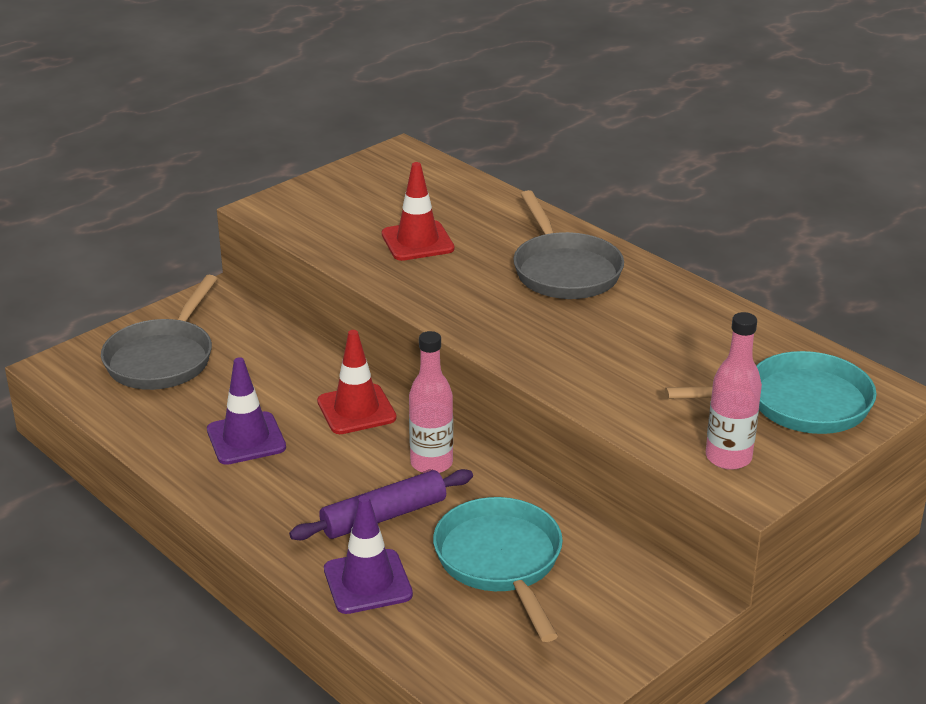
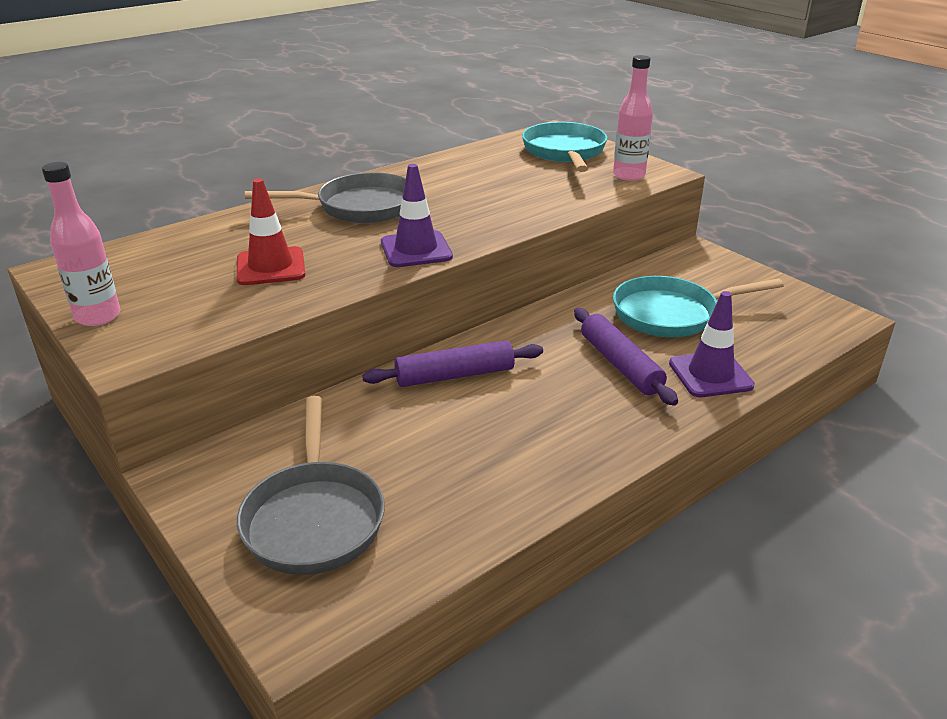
camera: 85 degrees left, 0 degrees up
(162, 358) = (314, 518): grey pan -> grey pan turned 60 degrees clockwise
(246, 439) = (496, 445): purple traffic cone -> purple traffic cone (416, 250)
(356, 410) = (455, 375): red traffic cone -> purple rolling pin
(431, 463) = (543, 339): pink bottle -> pink bottle (98, 316)

